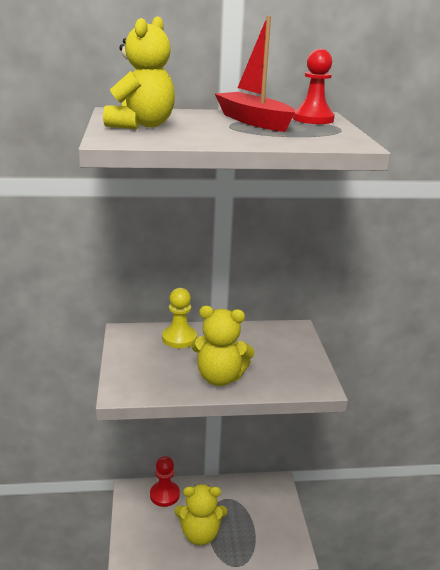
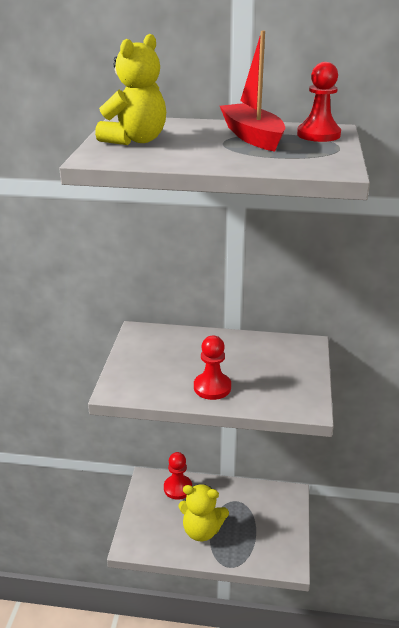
camera: 15 degrees right, 5 degrees up
(179, 338) = (187, 343): yellow pawn -> none
(220, 377) = (212, 387): yellow teddy bear -> red pawn

